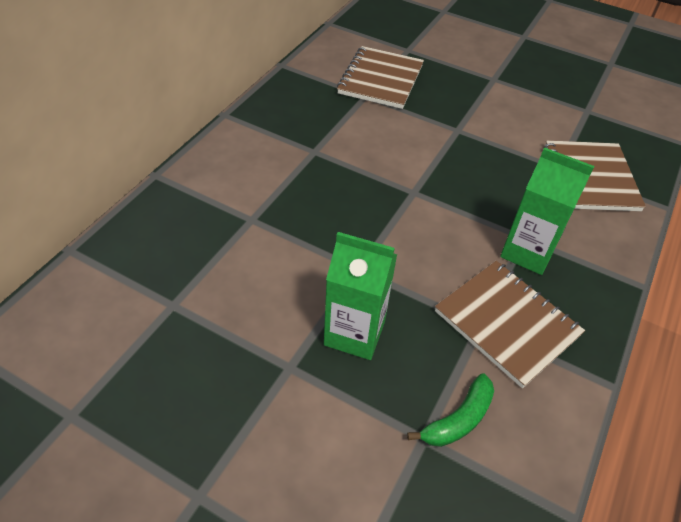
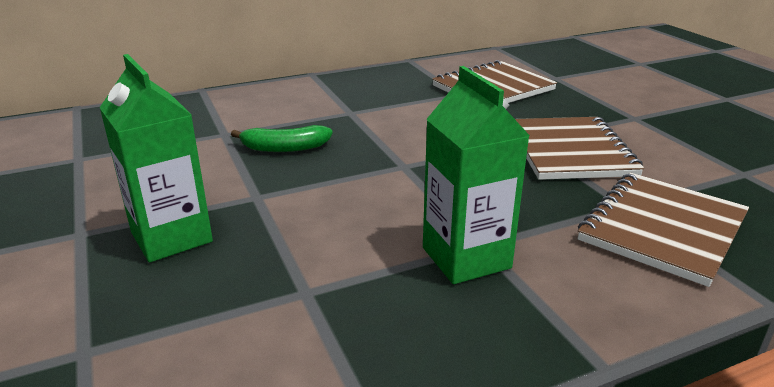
camera: 40 degrees right, 20 degrees down
(458, 419) = (142, 358): green banana -> green banana (285, 148)
(507, 323) = (338, 306): brown notebook -> brown notebook (569, 151)

